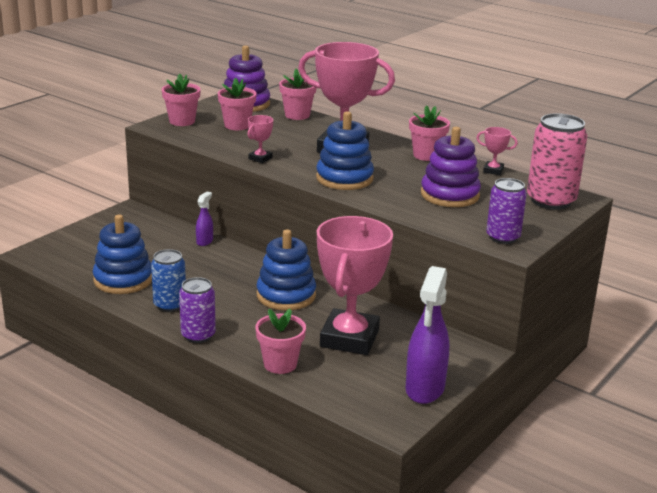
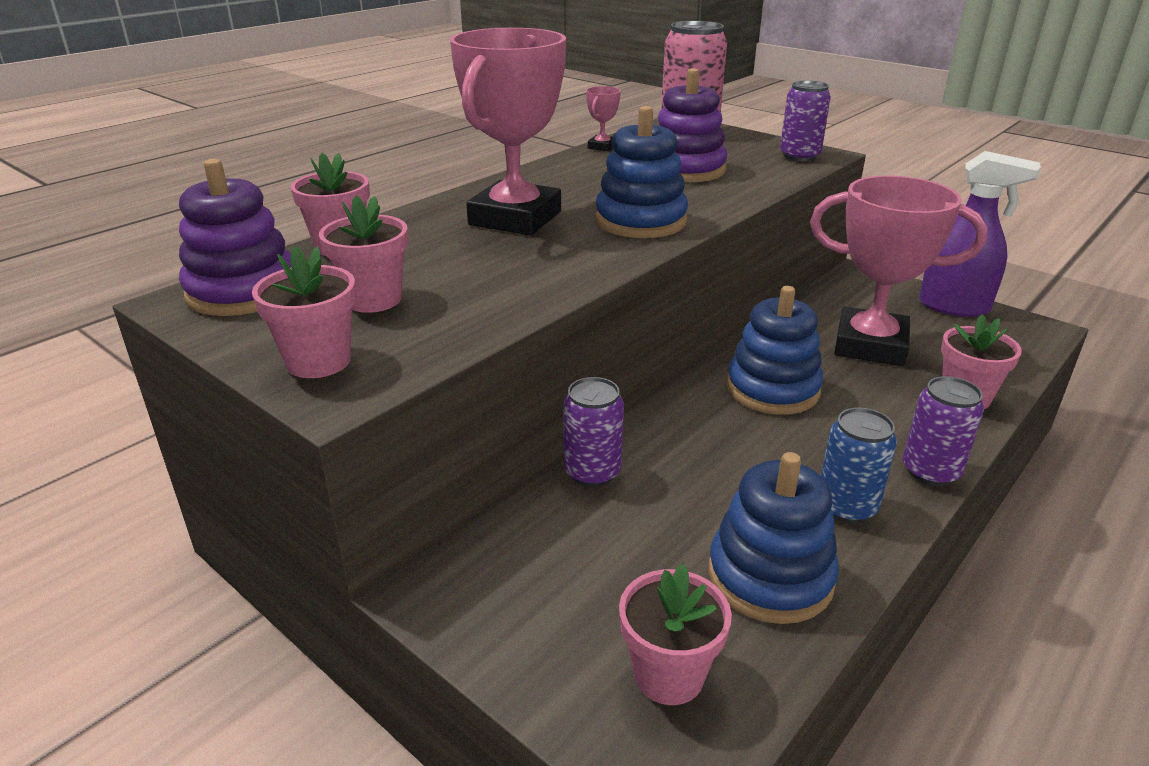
camera: 85 degrees left, 5 degrees up
(205, 241) = (592, 472): purple spray bottle -> purple can
(260, 158) = (557, 279): pink trophy -> none
(426, 155) = (548, 173): pink flower pot -> pink flower pot (668, 675)

